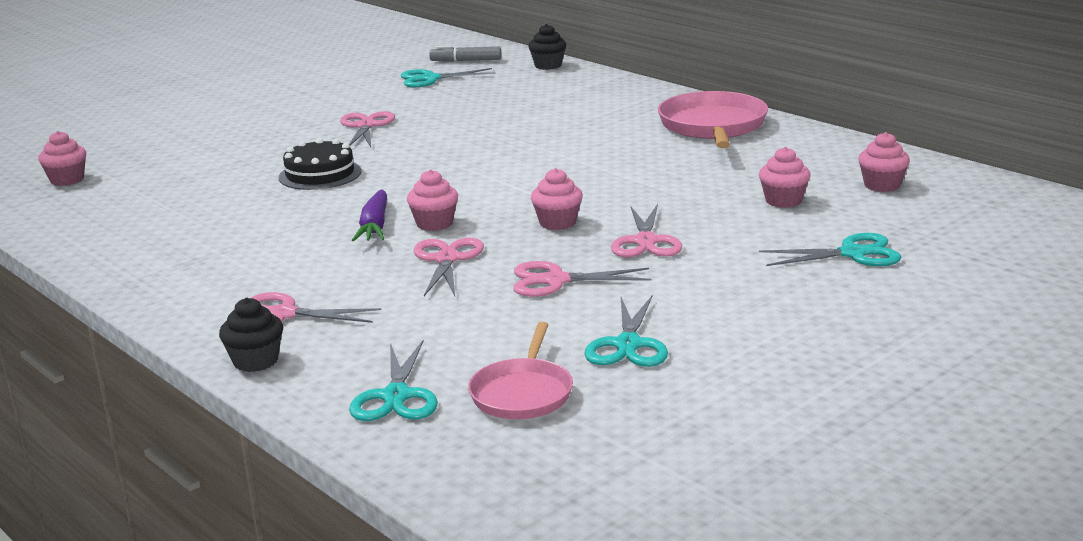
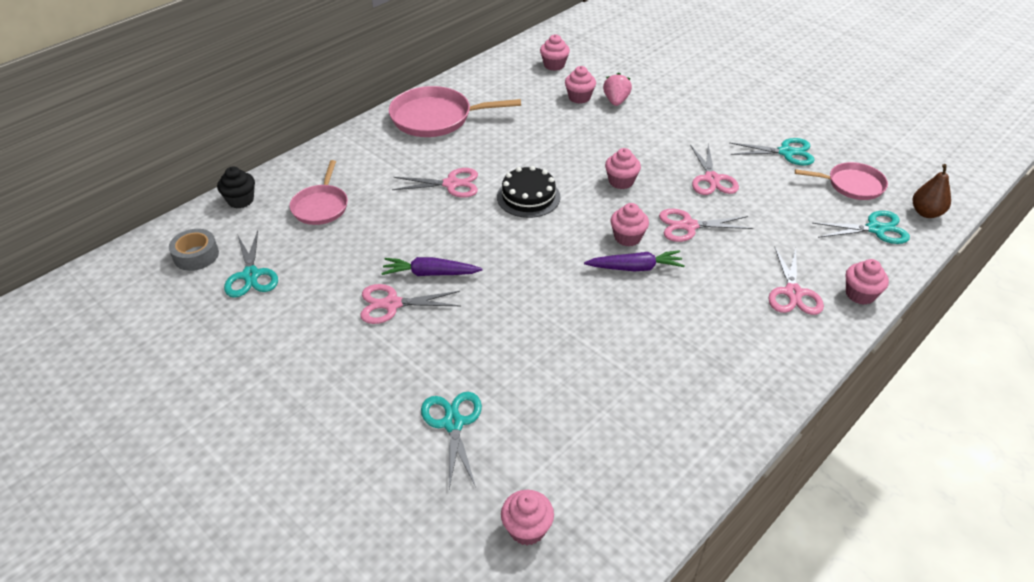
camera: 95 degrees left, 20 degrees up
(255, 361) = (860, 294): black cupcake -> pink cupcake
(320, 174) = (522, 317): black cake -> black cake (528, 197)
(406, 137) = (430, 273): none -> purple carrot
(426, 454) = (926, 213): none -> brown pear
(466, 61) = (196, 255): grey marker -> grey tape
(531, 92) = (321, 206): none -> pink pan
(646, 241) = (647, 146): pink scissors -> pink scissors (451, 184)
(778, 224) = (616, 101): none -> pink strawberry
(853, 254) = (655, 81): turquoise scissors -> turquoise scissors (453, 423)

